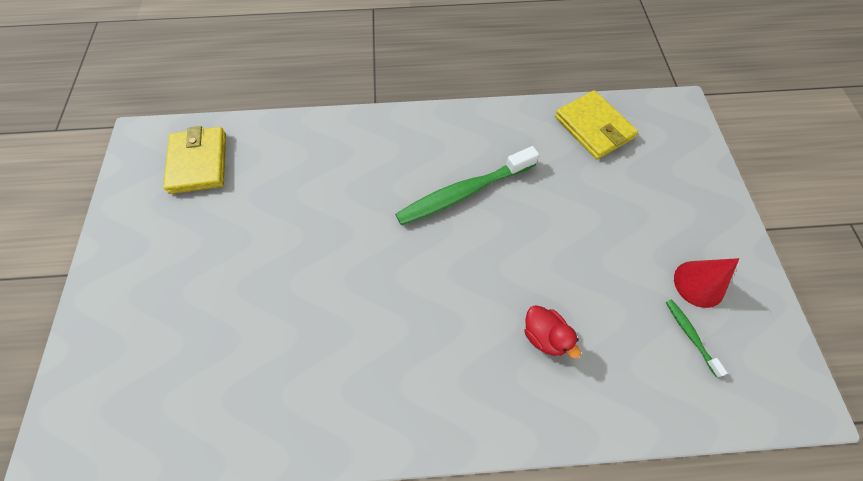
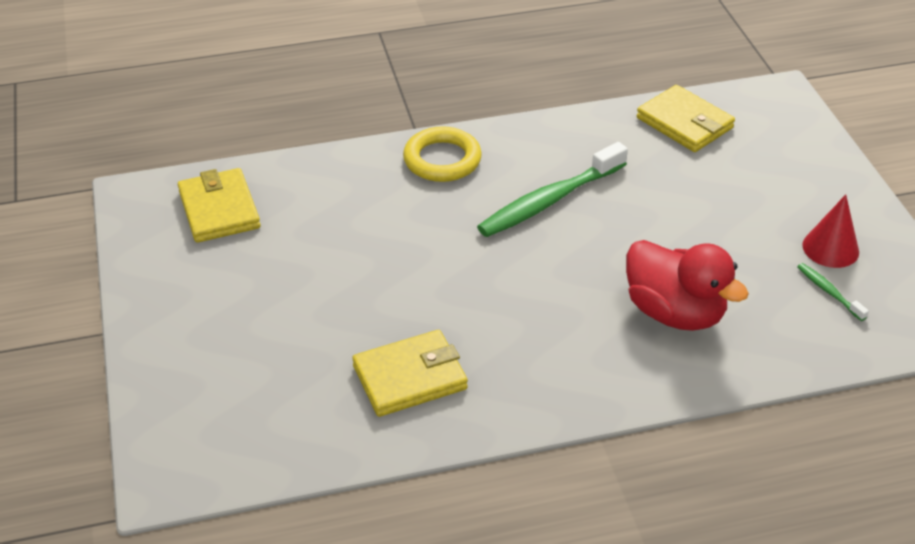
camera: 10 degrees left, 20 degrees down
(296, 372) = (410, 377): none -> yellow wallet
(387, 138) = (442, 160): none -> yellow ring
(544, 336) = (674, 312): red duck -> red duck, size x1.91

